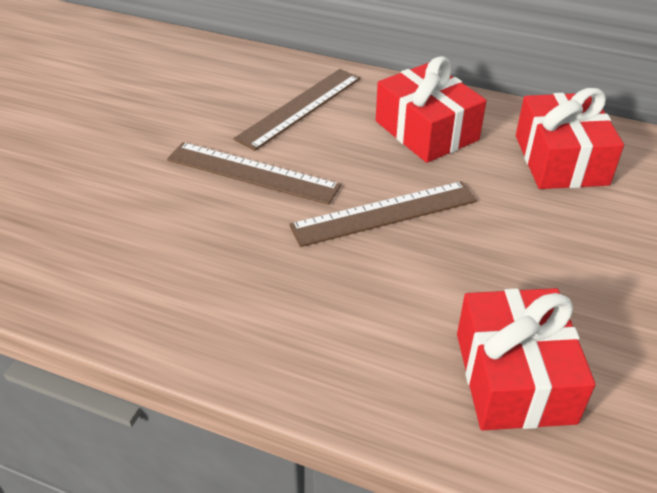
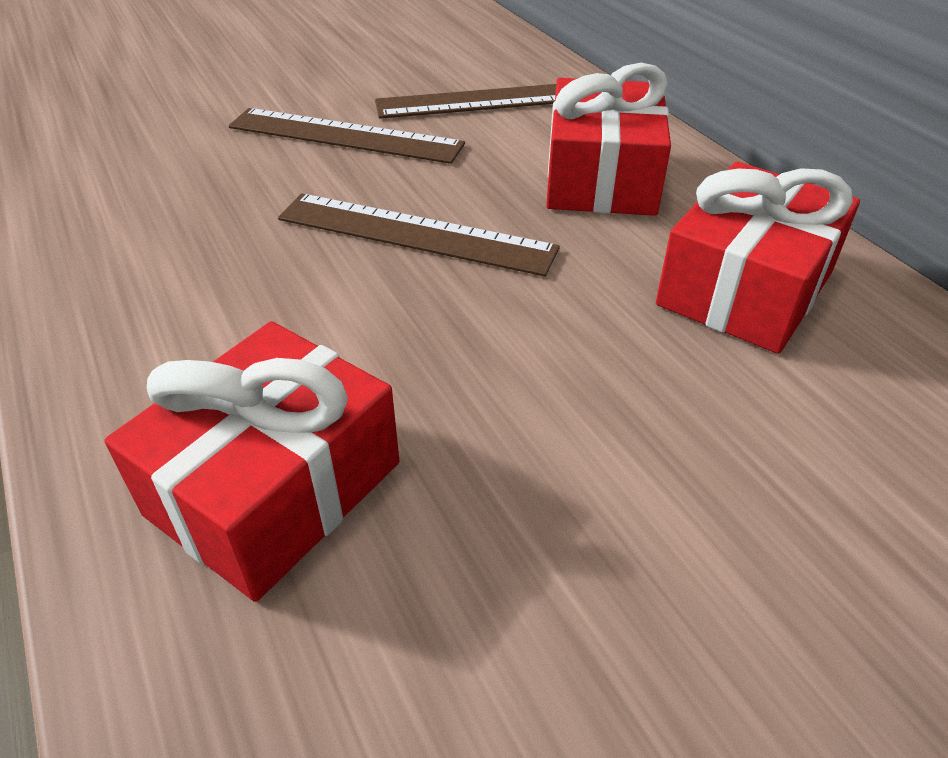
camera: 40 degrees right, 0 degrees up
(252, 172) = (345, 135): brown ruler -> brown ruler turned 45 degrees counterclockwise

